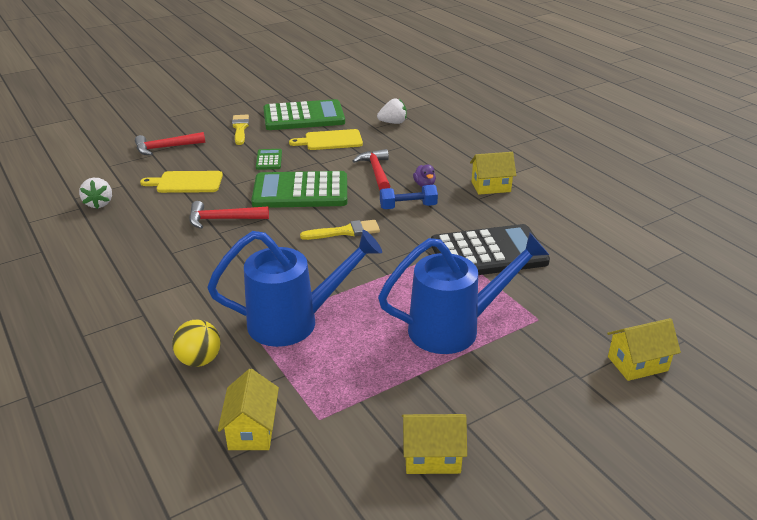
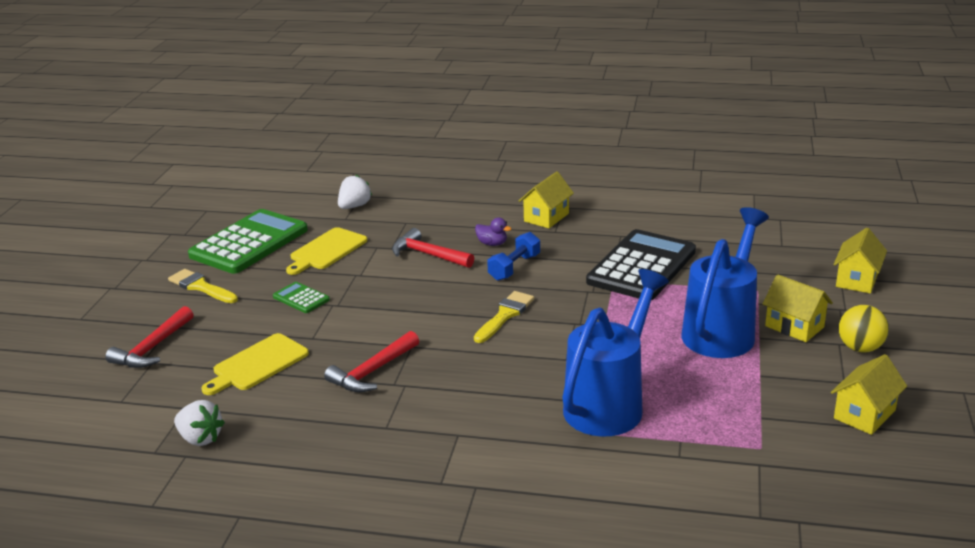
camera: 45 degrees left, 5 degrees down
(199, 360) = (599, 480): yellow ball -> yellow ball (860, 348)
(252, 430) = (736, 489): yellow house -> yellow house (794, 326)
(300, 191) = (395, 307): green calculator -> none

